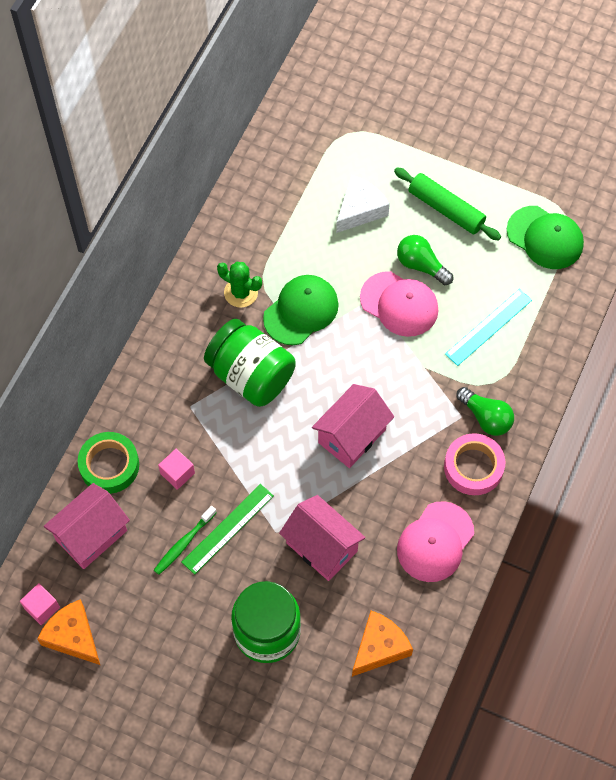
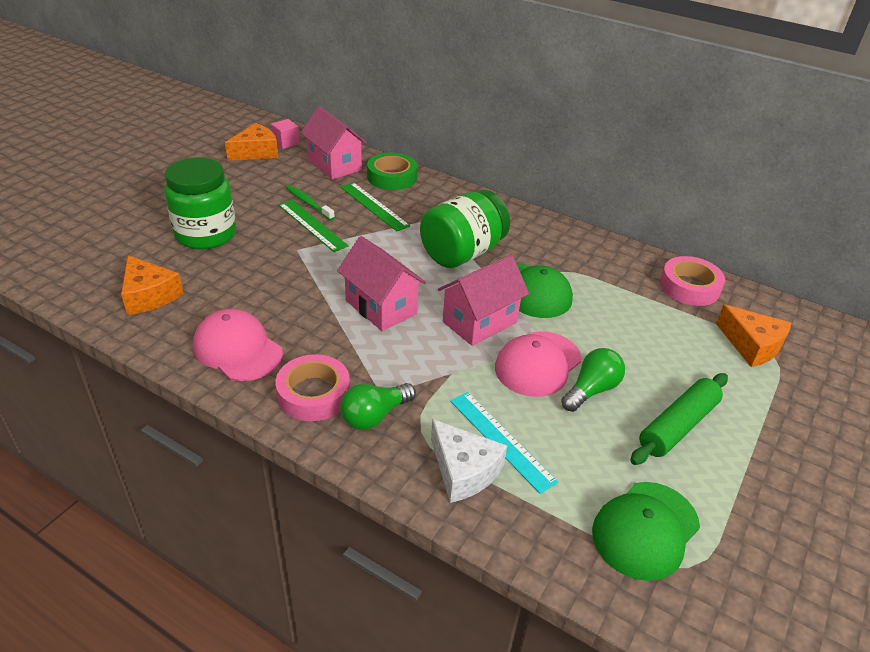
camera: 95 degrees right, 25 degrees down
(177, 473) = (374, 206): pink cube -> green ruler
(241, 292) = (554, 257): green cactus -> none
(266, 181) = (689, 287): none -> pink tape
(321, 547) = (269, 273): pink house -> pink house (479, 322)
(340, 146) = (751, 345): none -> orange cheese
(360, 210) = (664, 349): white cheese -> white cheese (463, 470)

